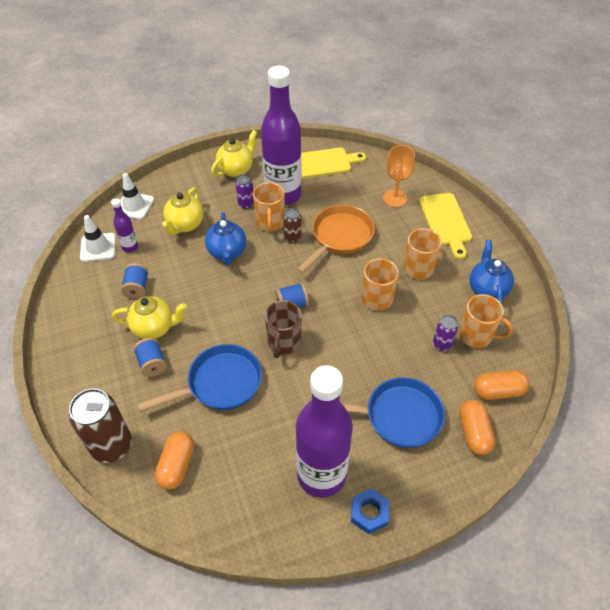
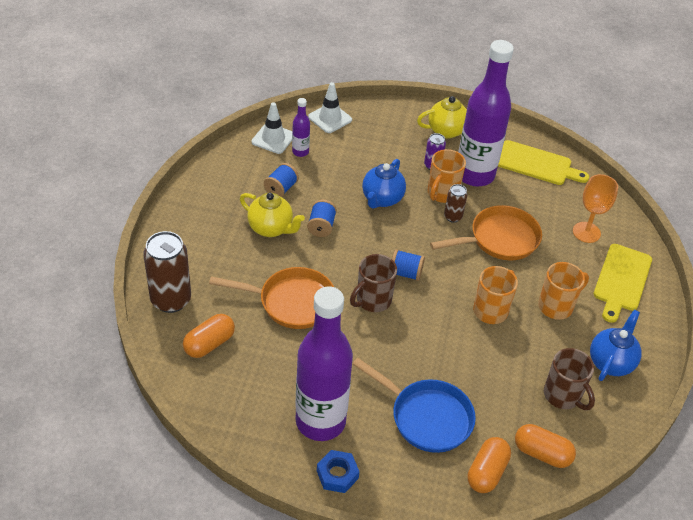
camera: 30 degrees right, 5 degrees down
(152, 363) = (248, 256): blue spool -> blue spool (321, 226)
(185, 225) = (362, 157): yellow teapot -> none
(220, 383) = (292, 302): blue pan -> orange pan
(442, 344) = (521, 383): purple can -> none
(476, 335) = (563, 396): orange mug -> brown mug

